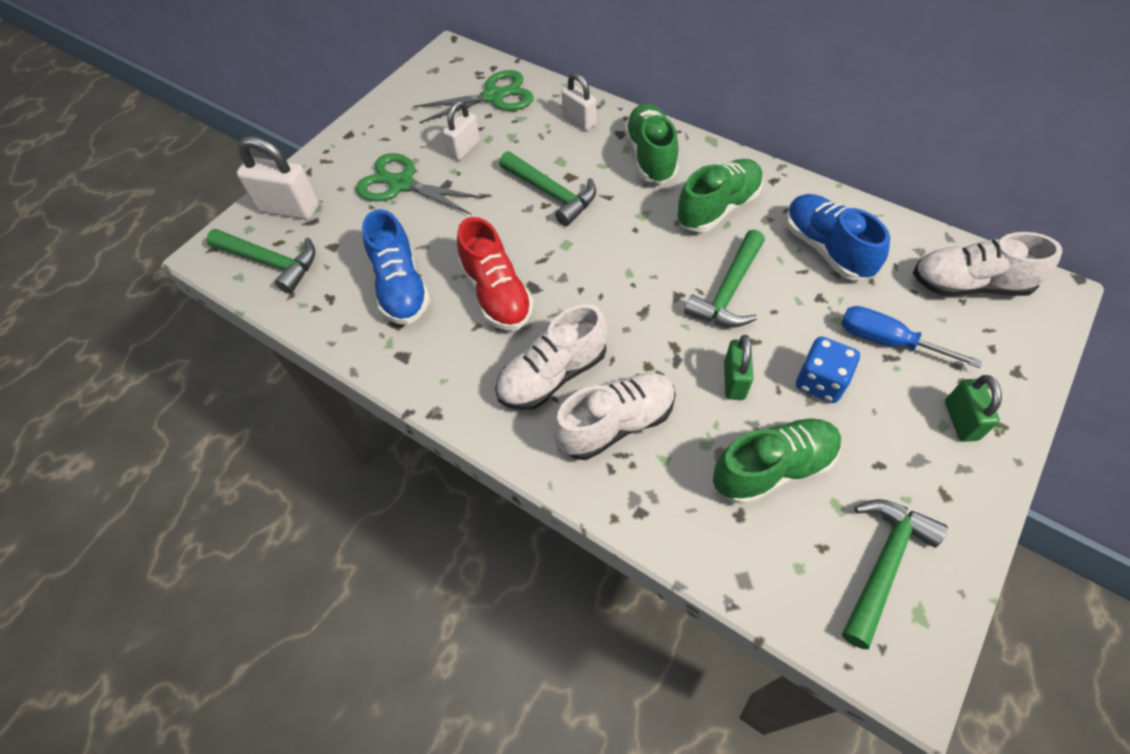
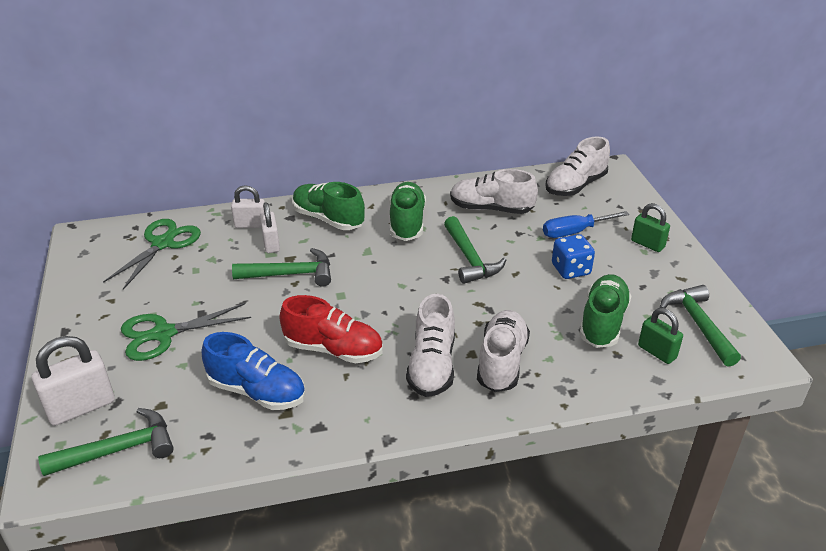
camera: 50 degrees left, 20 degrees down
(464, 149) = (185, 285): white padlock -> white padlock (271, 244)
(734, 380) = (531, 298): green padlock -> green padlock (657, 352)
(826, 249) = (491, 209): blue shoe -> white shoe

